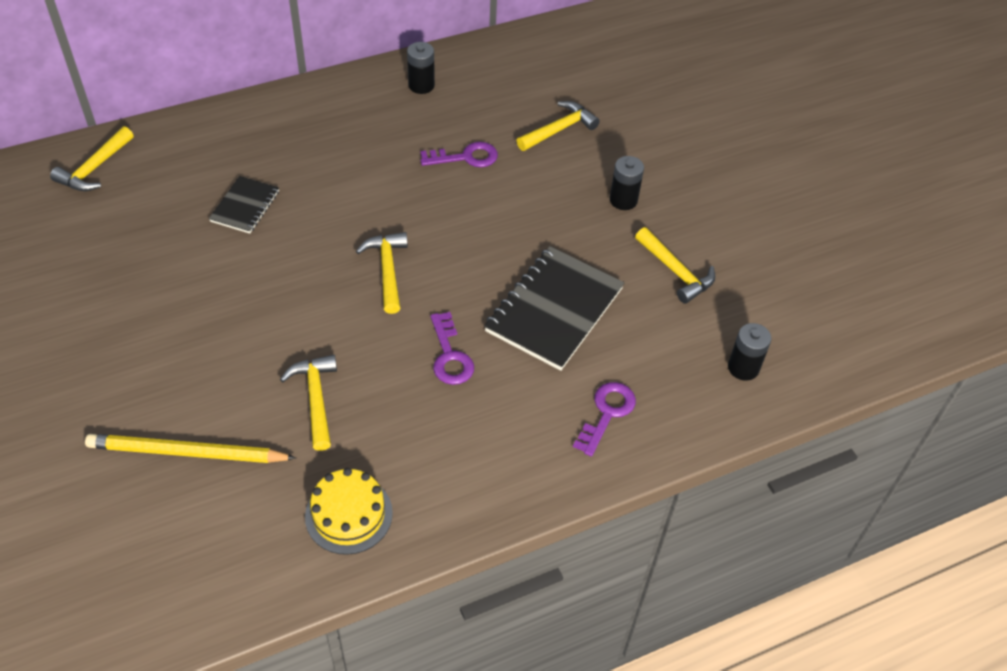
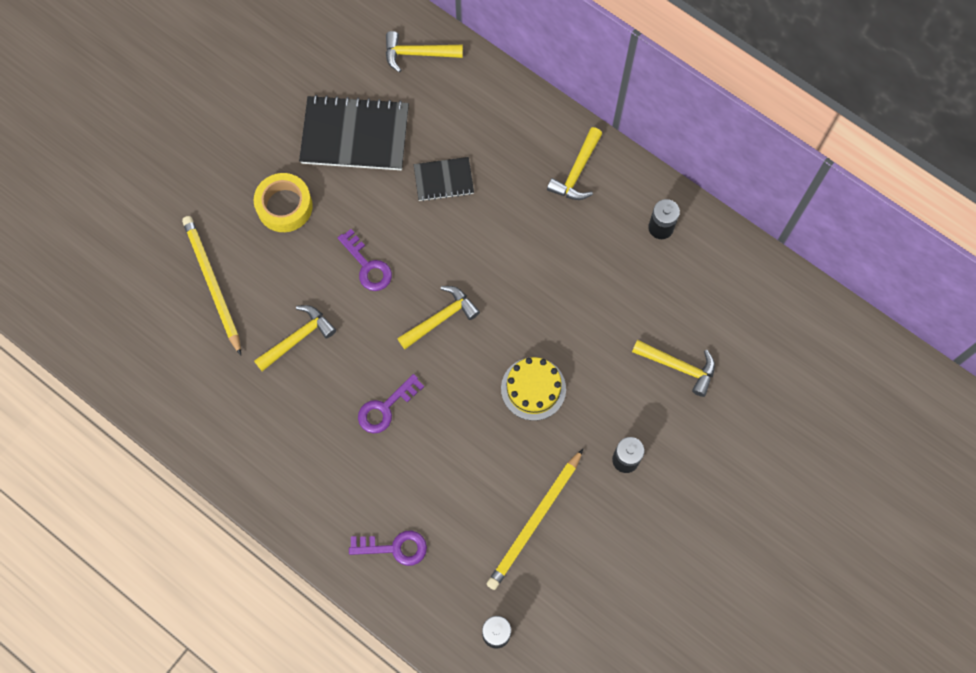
camera: 65 degrees right, 20 degrees up
(155, 345) = (284, 206): none -> yellow tape
(349, 514) = (219, 414): yellow cake -> yellow cake (533, 388)
(465, 157) = (597, 309): purple key -> purple key (367, 266)
(554, 310) = (473, 461): black notebook -> black notebook (355, 135)
(644, 289) = (535, 521): none -> yellow pencil
(676, 272) = (568, 538): yellow hammer -> yellow hammer (577, 172)

